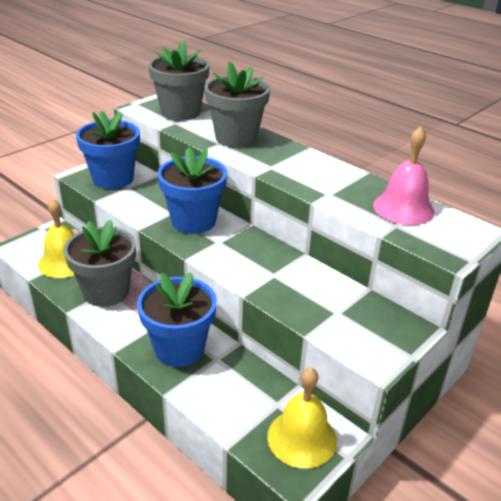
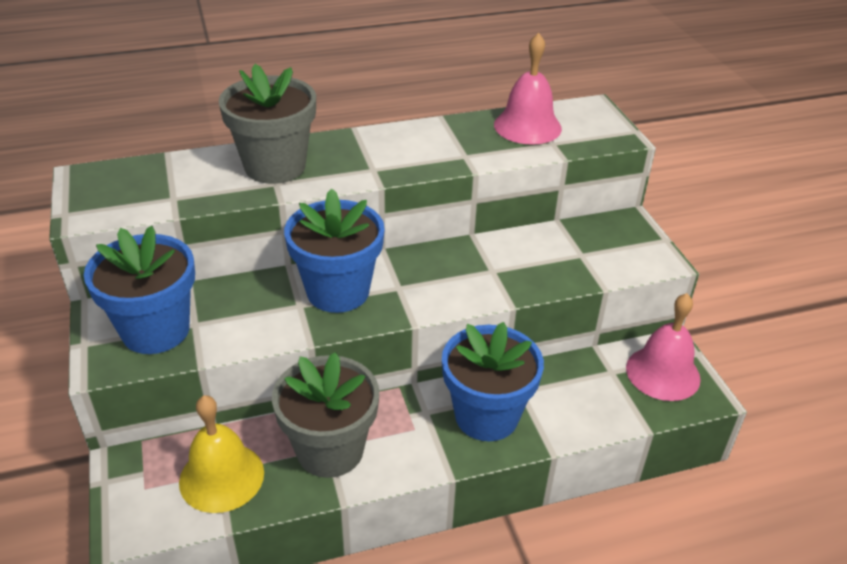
camera: 60 degrees left, 5 degrees up
(180, 112) = (148, 183): grey flower pot -> none
(302, 438) = (663, 373): yellow bell -> pink bell

